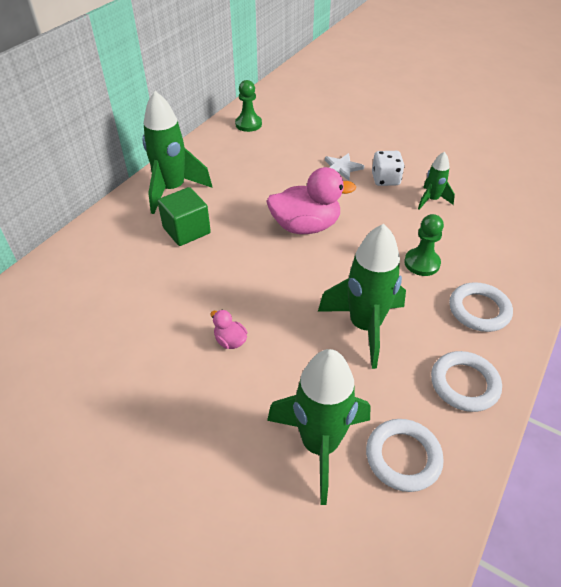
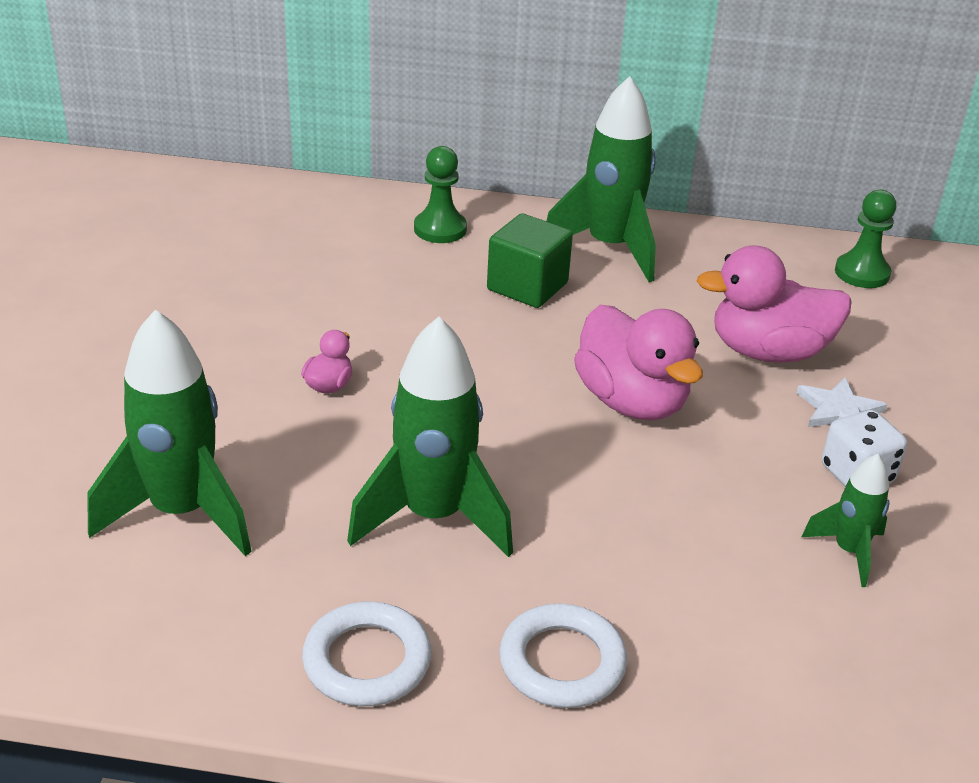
camera: 65 degrees right, 10 degrees down
(290, 171) = (768, 352): none -> pink duck
(403, 457) = (191, 604): white ring -> none
(422, 263) = (640, 564): green pawn -> green pawn (440, 229)

